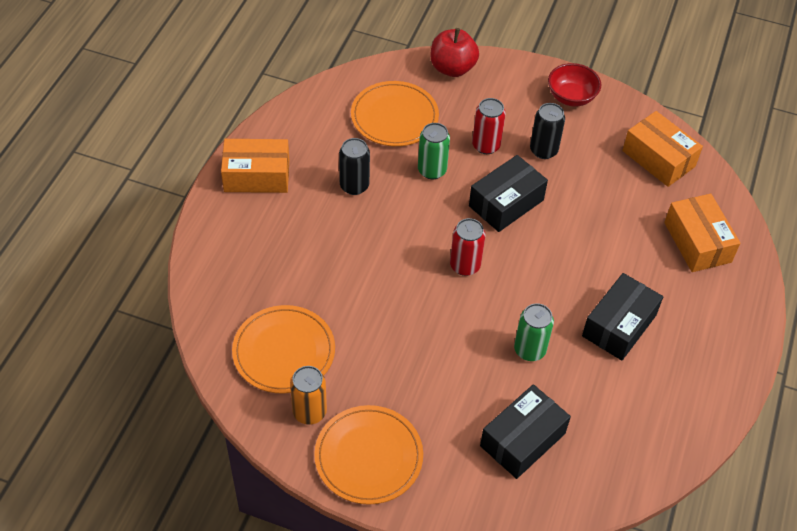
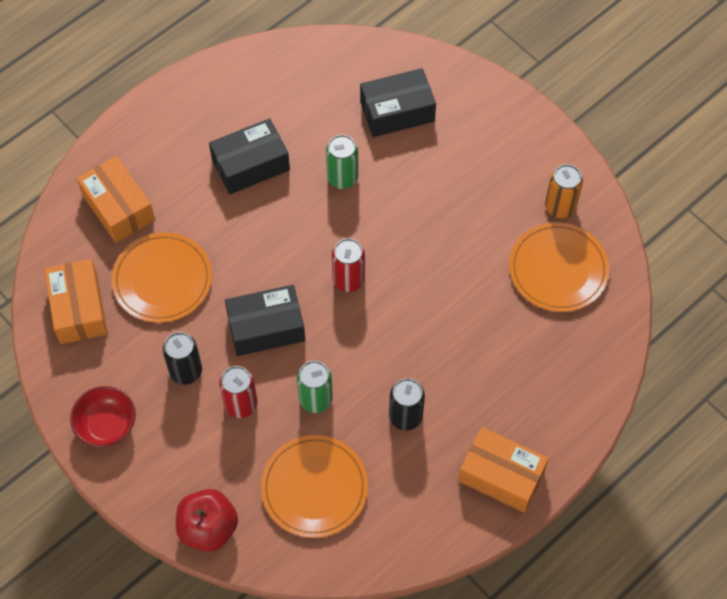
camera: 150 degrees left, 10 degrees up
(368, 456) = (528, 151): orange plate -> orange plate (162, 279)
(697, 242) = (118, 207): orange box -> orange box turned 45 degrees counterclockwise

